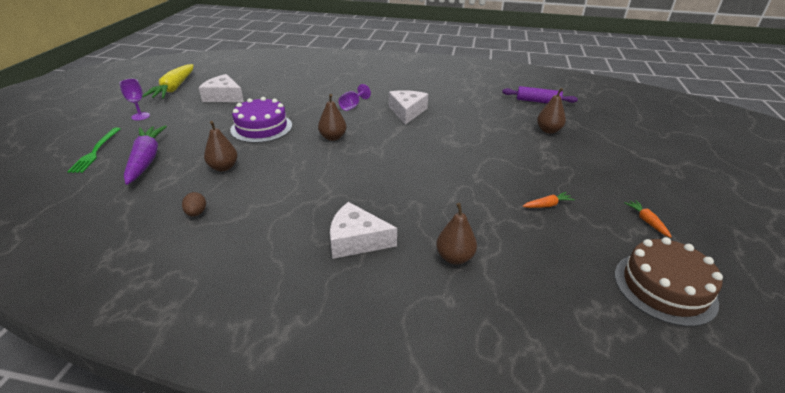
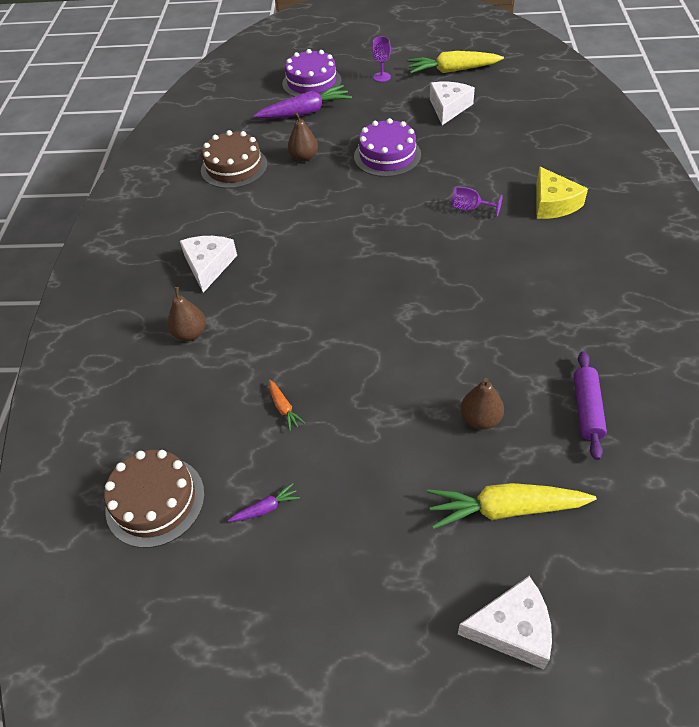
camera: 85 degrees right, 15 degrees up
(95, 151) = (311, 82): green fork -> purple cake
(196, 213) = (234, 167): brown egg -> brown cake
(333, 137) = (383, 211): brown pear -> none
(364, 82) = (553, 203): none -> yellow cheese
(407, 112) = (476, 260): white cheese -> white cheese (512, 629)
(613, 133) = (505, 509): none -> yellow carrot
(646, 221) = (266, 508): orange carrot -> purple carrot

